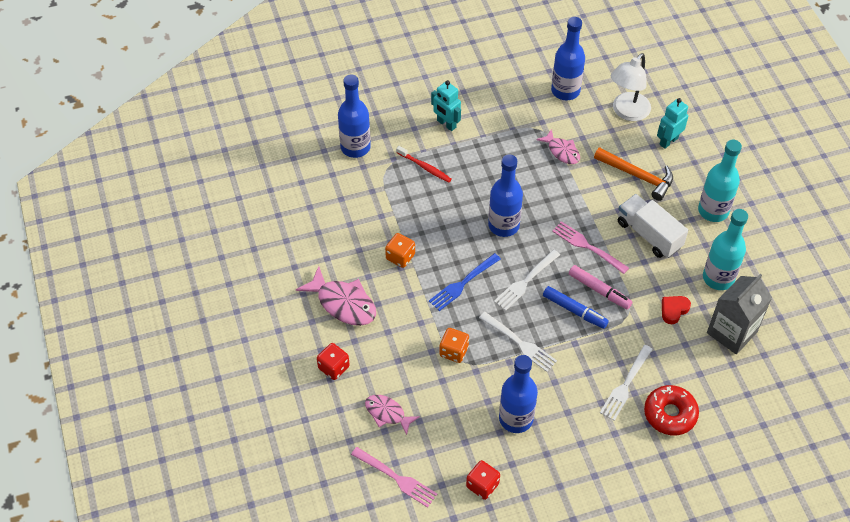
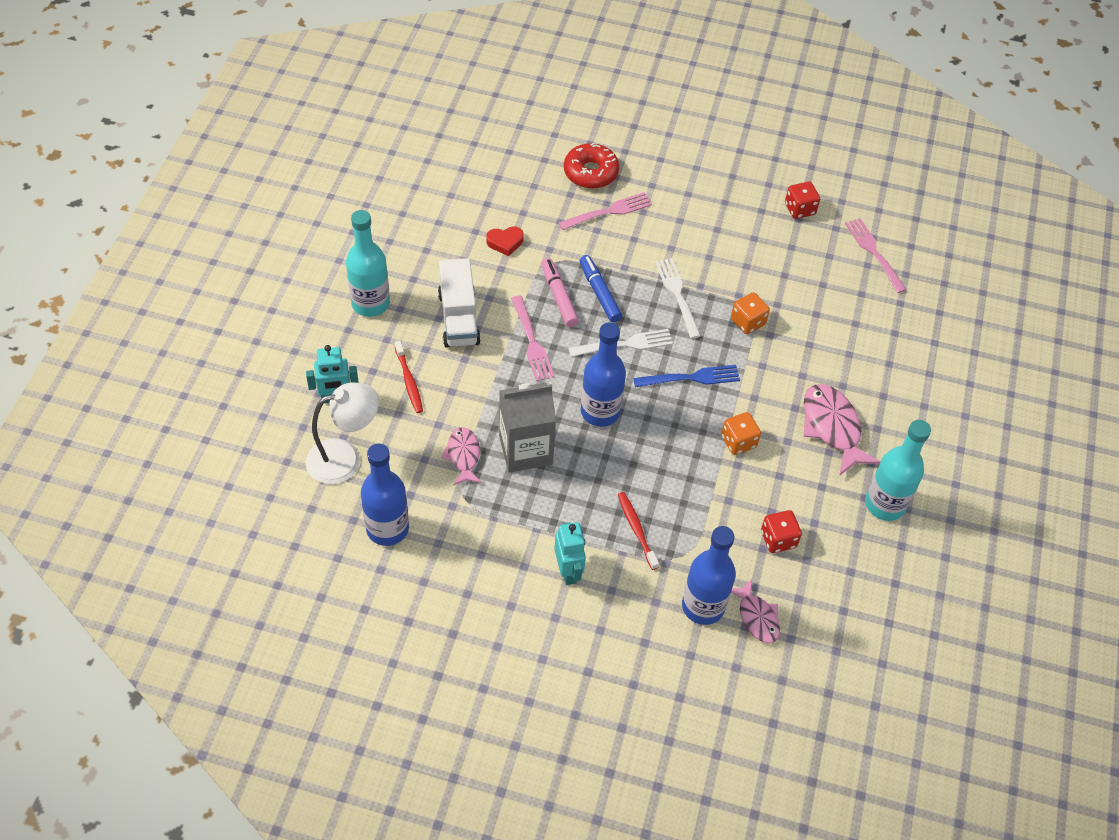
camera: 150 degrees left, 0 degrees up
(333, 367) = (879, 372): red dice -> red dice (778, 539)
(387, 413) = (849, 305): pink fish -> pink fish (757, 617)
(516, 419) = (731, 239): blue bottle -> none
(625, 385) = (608, 212): white fork -> pink fork
(637, 176) = (409, 381): orange hammer -> red toothbrush
(718, 278) = (434, 245): turquoise bottle -> turquoise bottle (885, 504)
(732, 332) = (471, 198): grey carton -> grey carton (525, 450)

